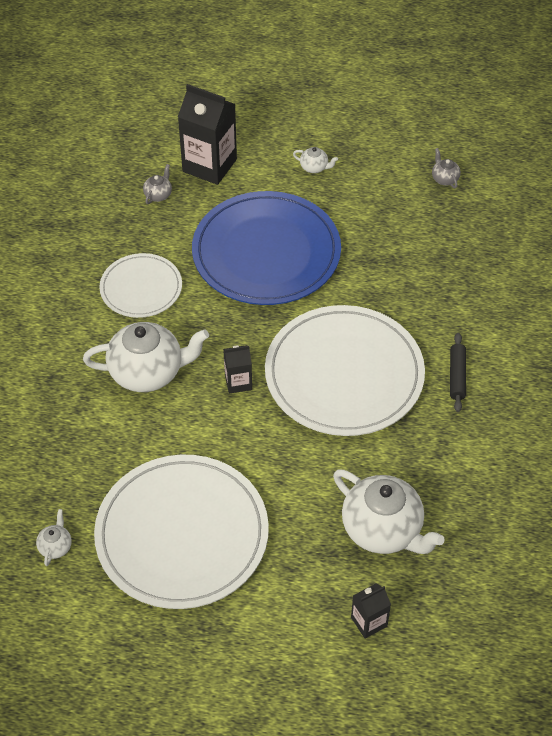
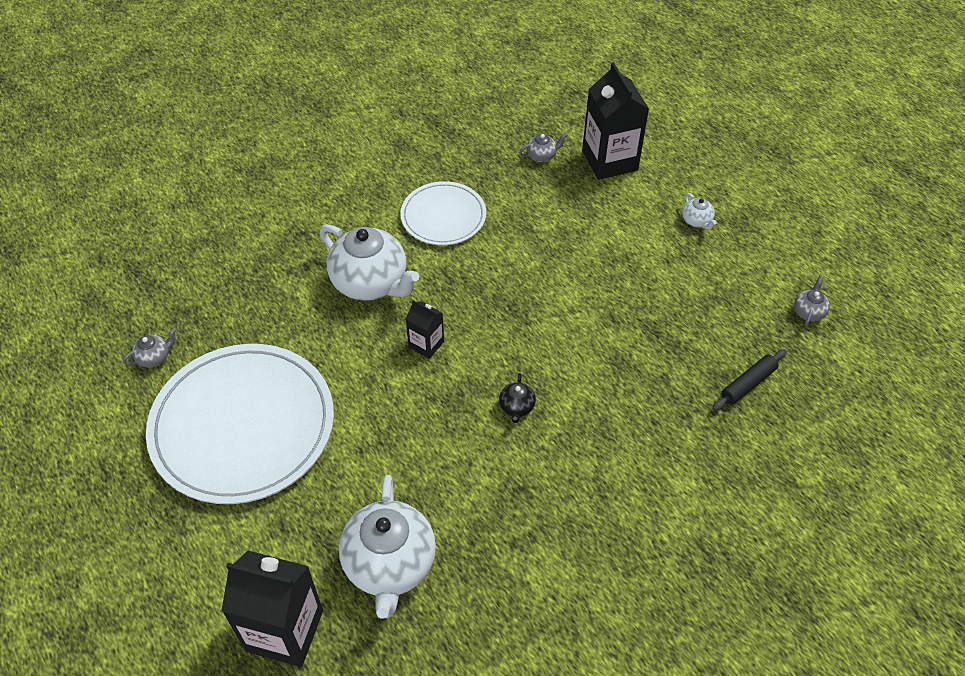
camera: 45 degrees right, 0 degrees up
(55, 546) = (154, 357): white teapot -> grey teapot
(266, 252) = (573, 260): blue plate -> none
(344, 374) = (517, 407): white plate -> black teapot
(369, 622) = (284, 630): black carton -> black carton, size x1.94
(457, 376) = (613, 490): black rolling pin -> black rolling pin (748, 384)

